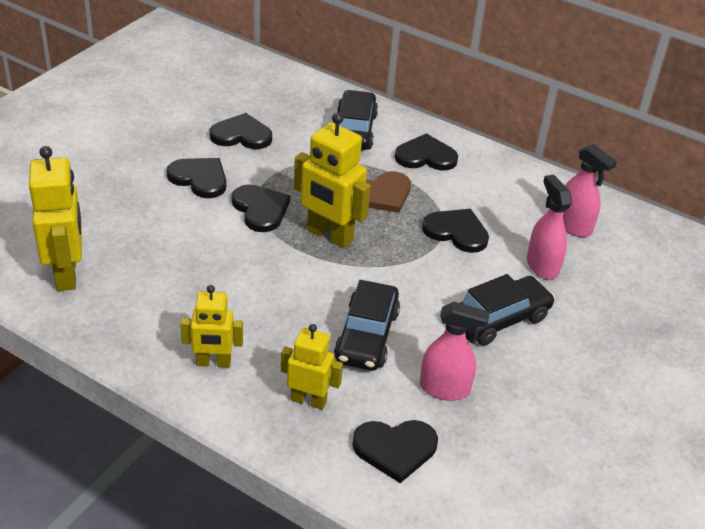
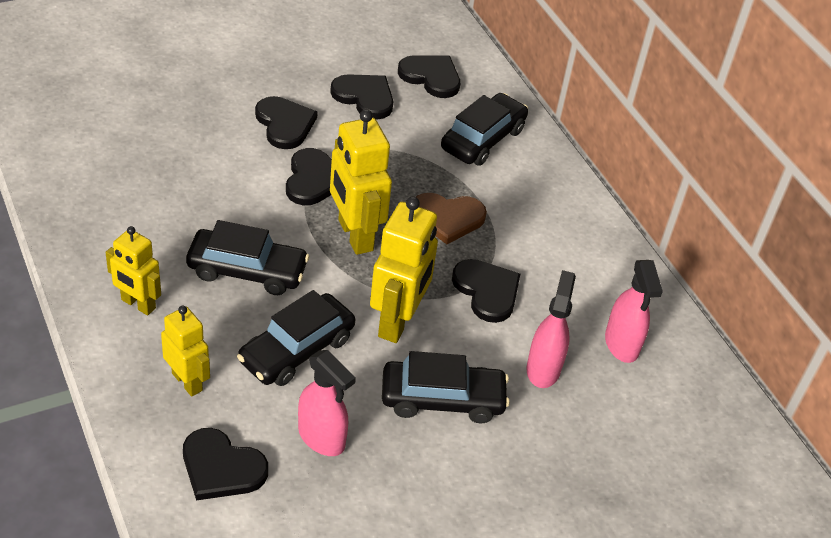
camera: 30 degrees right, 5 degrees up
(67, 274) = (90, 163): yellow robot -> yellow robot (398, 322)
(275, 297) = (247, 271): none -> black car
(425, 156) = (532, 198): black heart -> black heart (431, 77)

